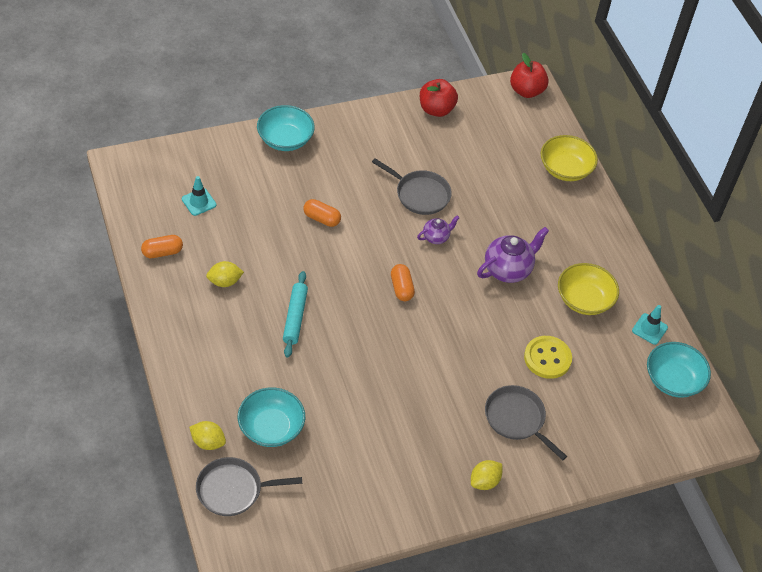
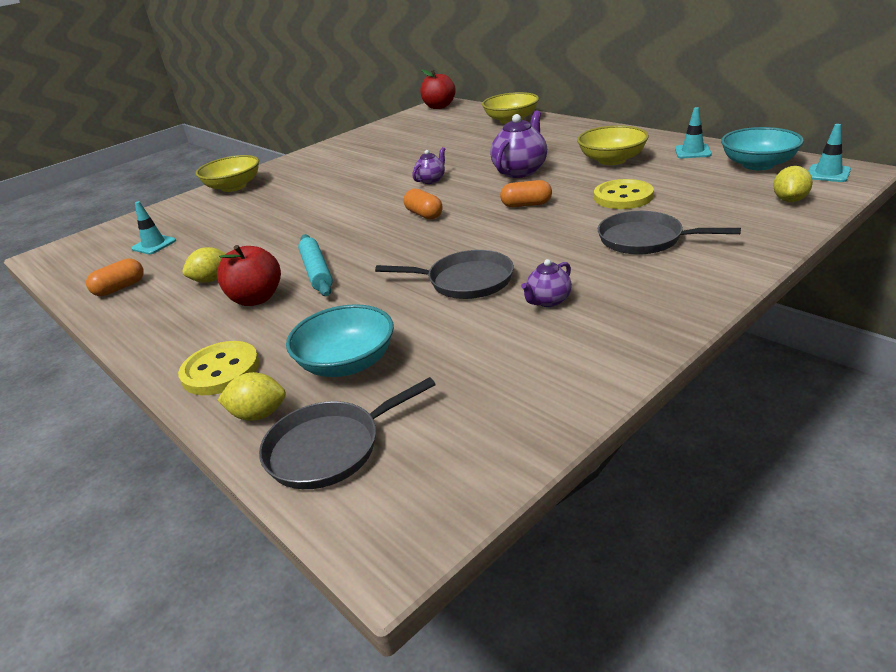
camera: 15 degrees left, 20 degrees down
(200, 390) = (220, 371): none -> yellow button
(285, 139) = (233, 187): turquoise bowl -> yellow bowl
(321, 218) = (302, 209): orange capsule -> orange capsule (526, 205)
(412, 443) = (548, 301): none -> purple teapot
(420, 194) = (393, 168): grey pan -> grey pan (466, 281)
(436, 109) = (370, 134): red apple -> red apple (256, 299)
(484, 481) = (671, 293): yellow lemon -> yellow lemon (790, 200)
(703, 424) = (828, 173): none -> turquoise traffic cone

